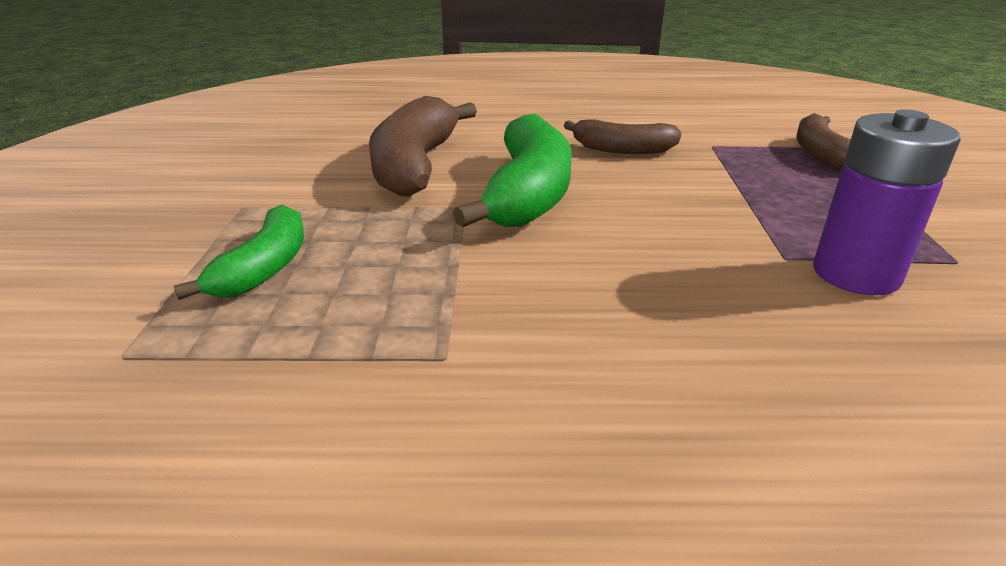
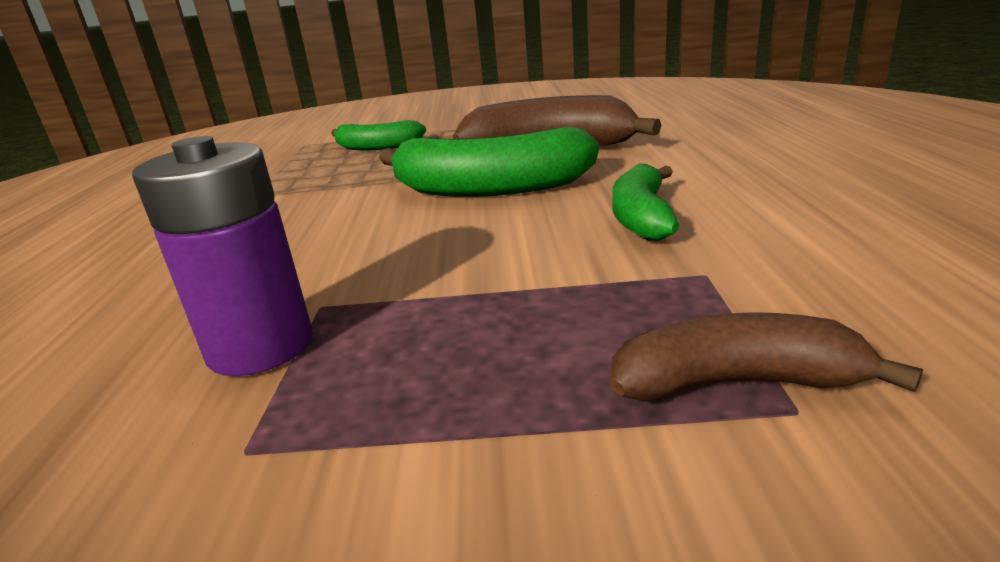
camera: 90 degrees right, 5 degrees down
(622, 149) = (641, 217): brown banana -> green banana

